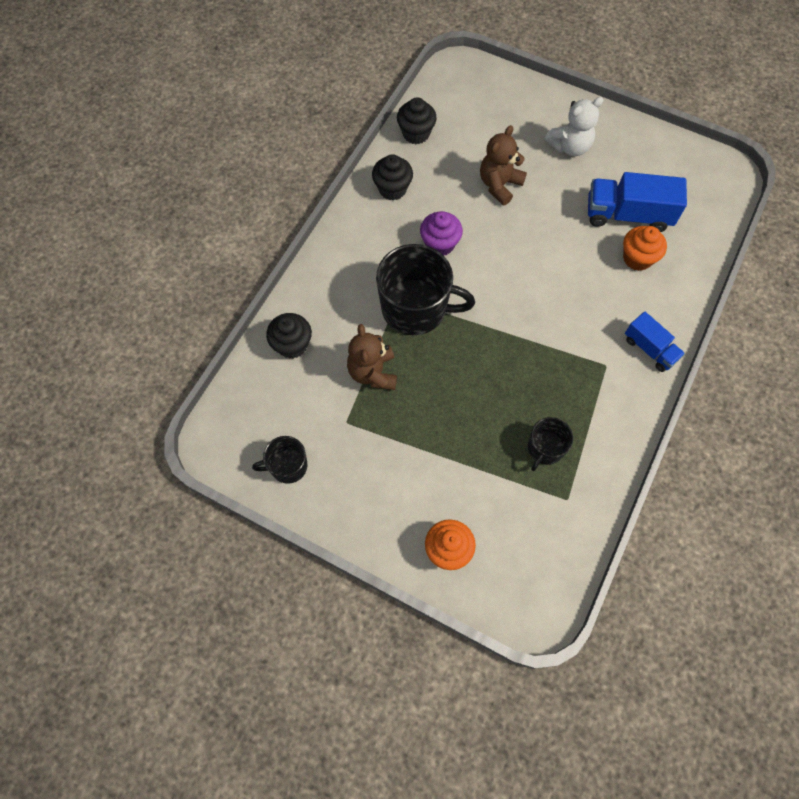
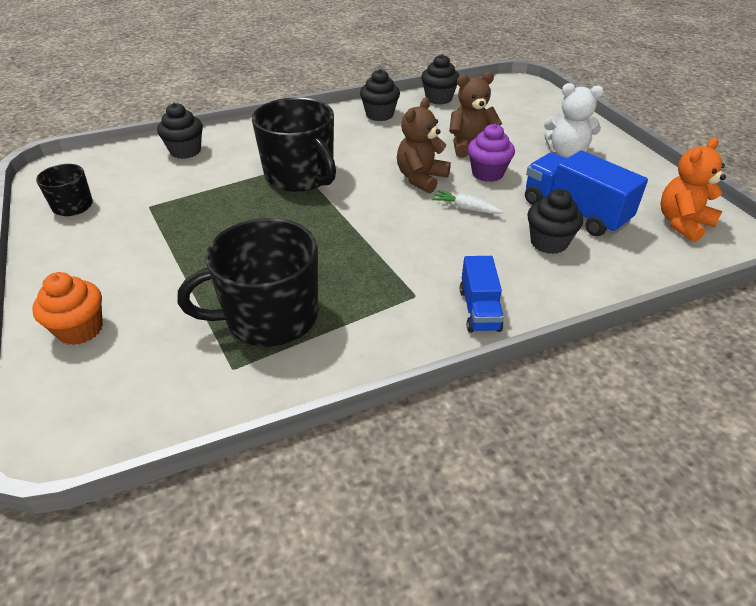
camera: 40 degrees right, 25 degrees down
(373, 372) = (213, 191): brown teddy bear -> brown teddy bear (421, 178)
(440, 244) = (373, 154): purple cupcake -> purple cupcake (487, 173)
(545, 448) = (269, 317): black mug -> black mug, size x1.90
(560, 260) = (465, 208): none -> white carrot
(637, 258) = (548, 242): orange cupcake -> black cupcake
(695, 181) = (682, 223): none -> orange teddy bear

